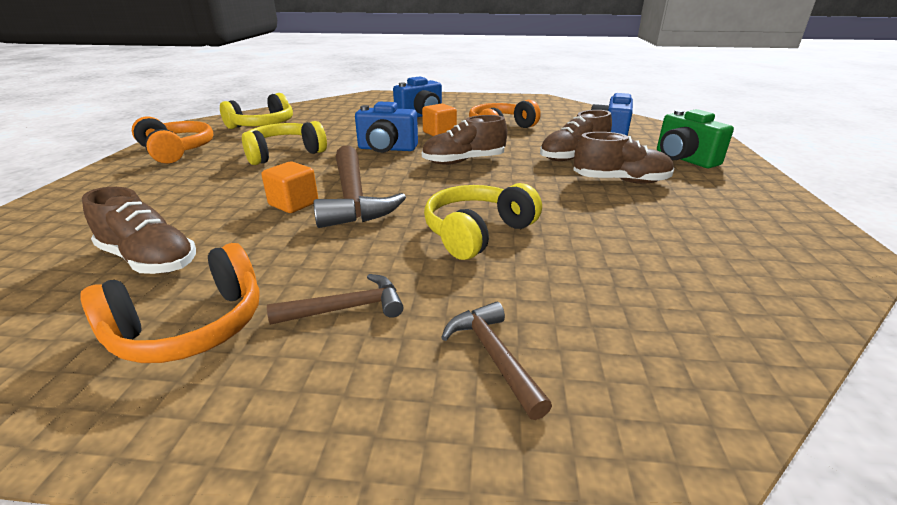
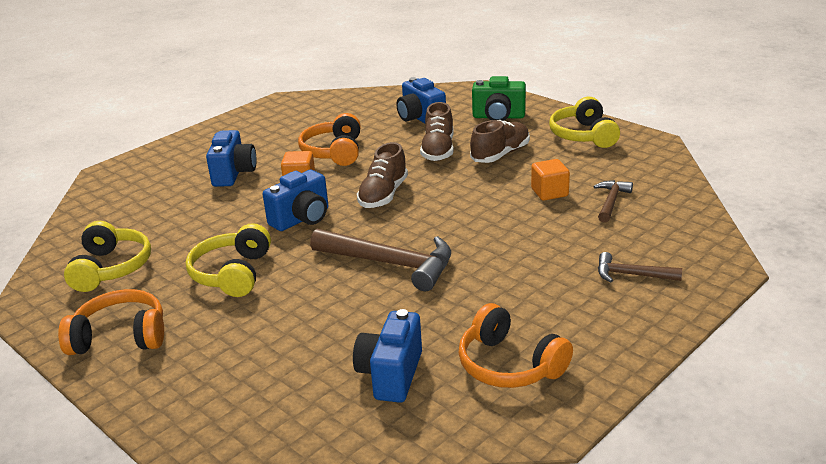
camera: 50 degrees left, 0 degrees up
(149, 260) = (391, 375): brown shoe -> blue camera
(191, 327) = (509, 365): orange headphones -> orange headphones turned 135 degrees clockwise
(293, 204) = (366, 293): orange cube -> orange cube (549, 192)
(346, 308) = (545, 306): brown hammer -> brown hammer (611, 202)
(477, 232) = (507, 234): yellow headphones -> yellow headphones (583, 135)

